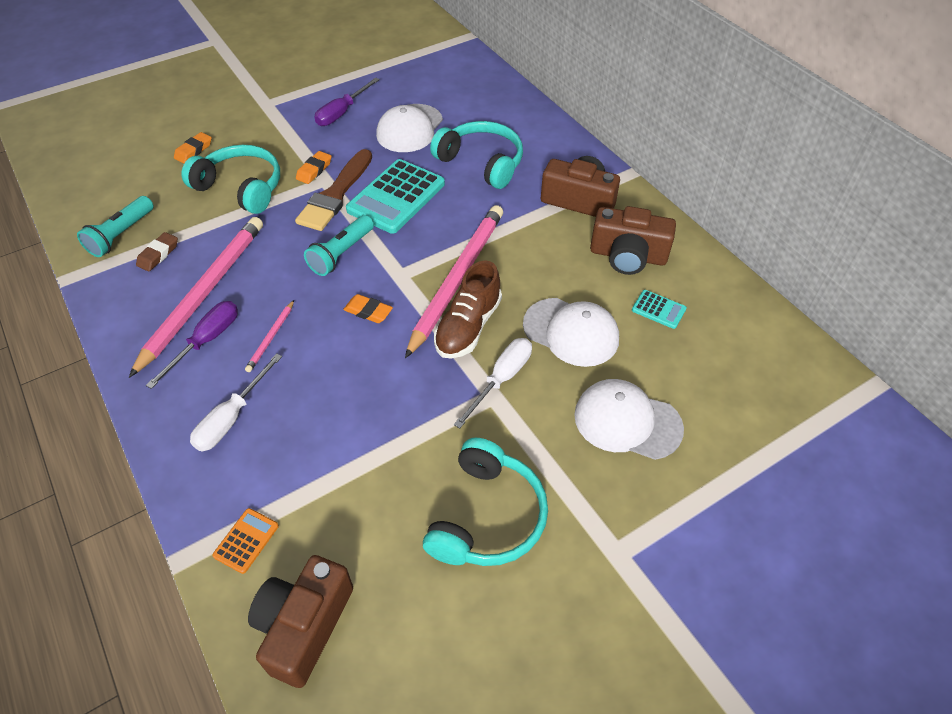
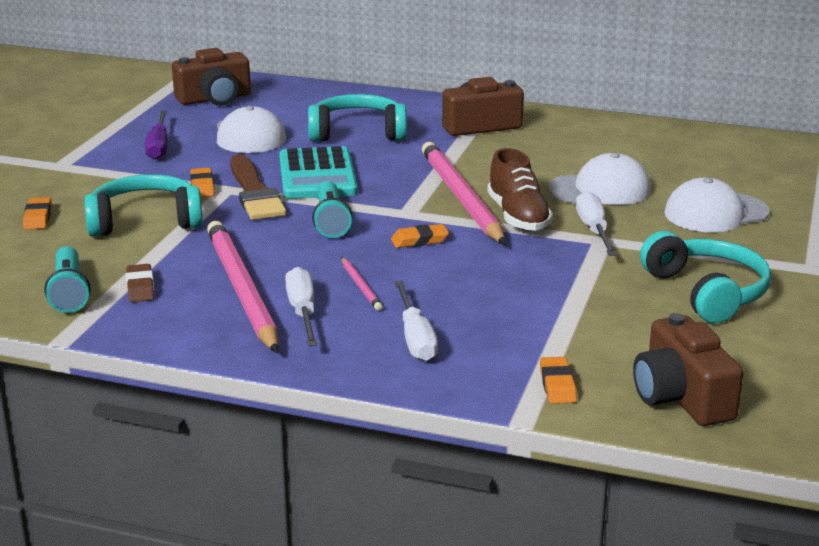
camera: 40 degrees left, 25 degrees down
(206, 341) = (303, 312): purple screwdriver -> white screwdriver
(246, 541) = (557, 385): orange calculator -> orange eraser
(628, 256) = (570, 140): brown camera -> brown camera (215, 99)
(658, 309) = (640, 157): turquoise calculator -> none

